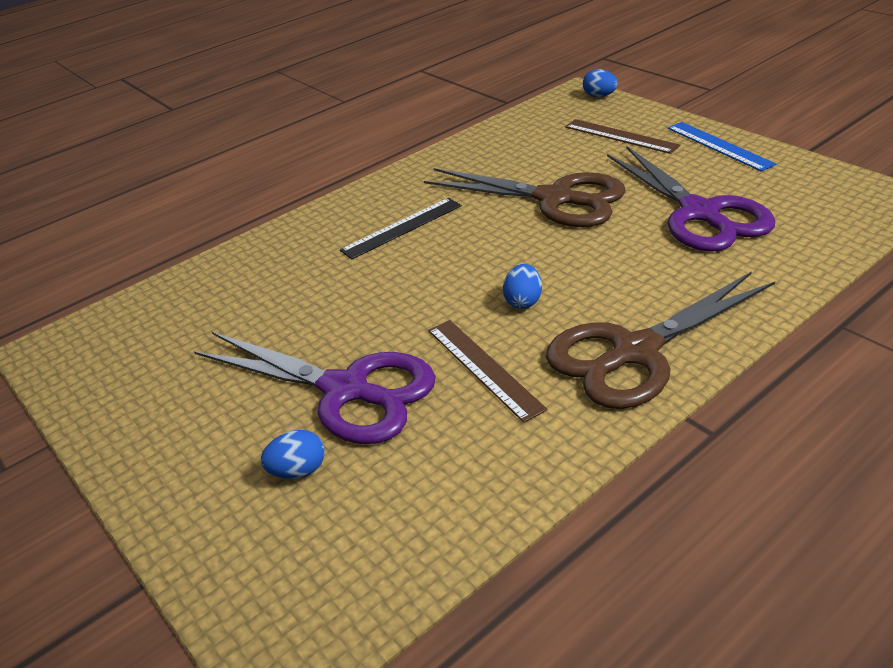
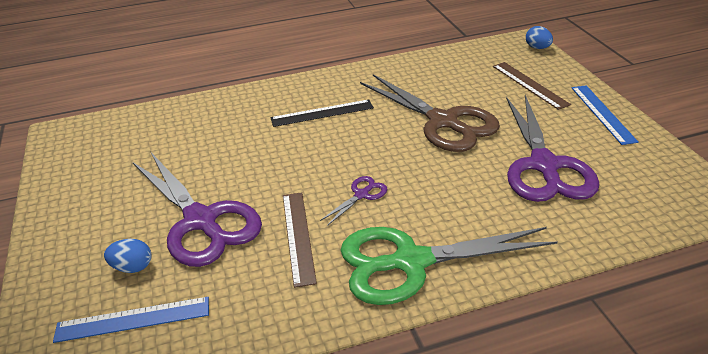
camera: 20 degrees right, 0 degrees up
(350, 527) = (133, 319): none -> blue ruler
(523, 301) = (361, 195): blue egg -> purple scissors
(635, 352) = (410, 262): brown scissors -> green scissors

